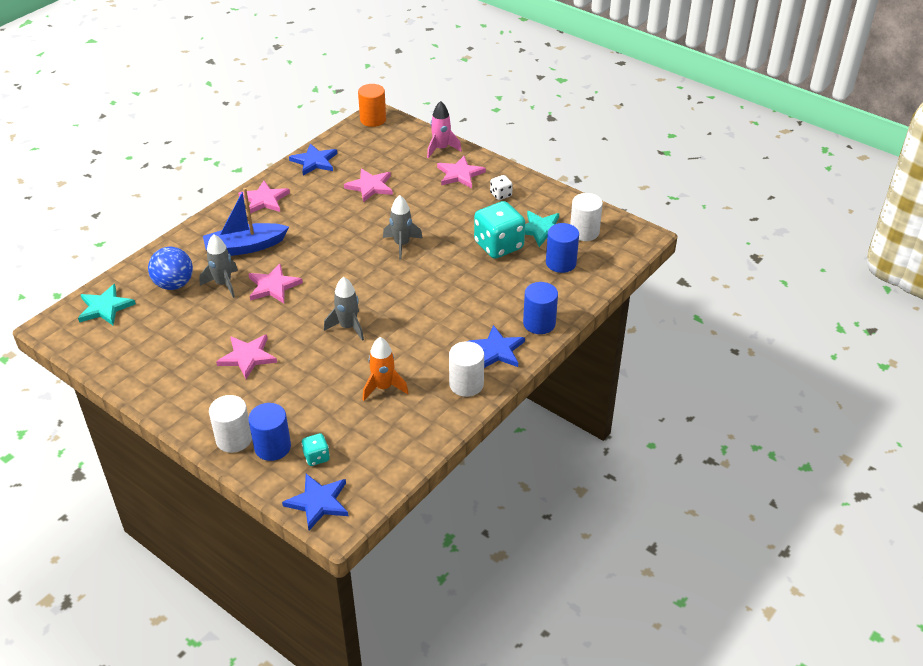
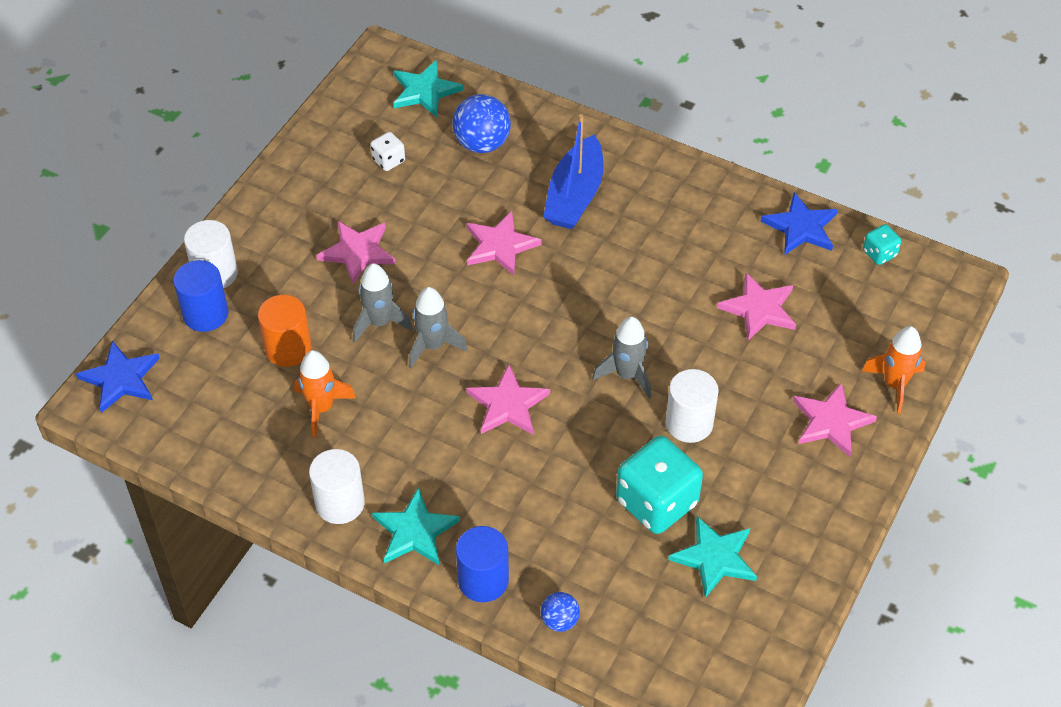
camera: 80 degrees right, 10 degrees up
(223, 284) = (493, 192): grey rocket -> grey rocket (379, 322)
(245, 247) = (575, 195): blue boat -> blue boat turned 135 degrees counterclockwise
(264, 200) = (687, 191): pink star -> pink star (508, 404)
(316, 457) = (192, 361): turquoise dice -> turquoise dice (879, 253)
(373, 119) = (944, 277): orange cylinder -> orange cylinder (288, 348)
(441, 149) = (894, 384): pink rocket -> orange rocket
(496, 350) = (415, 531): blue star -> turquoise star
(501, 195) = (793, 488): white dice -> white dice (388, 160)
(561, 263) = (634, 596): blue cylinder -> none
(573, 294) = (559, 620): none -> blue ball
(584, 232) = (726, 623): white cylinder -> white cylinder (689, 423)

